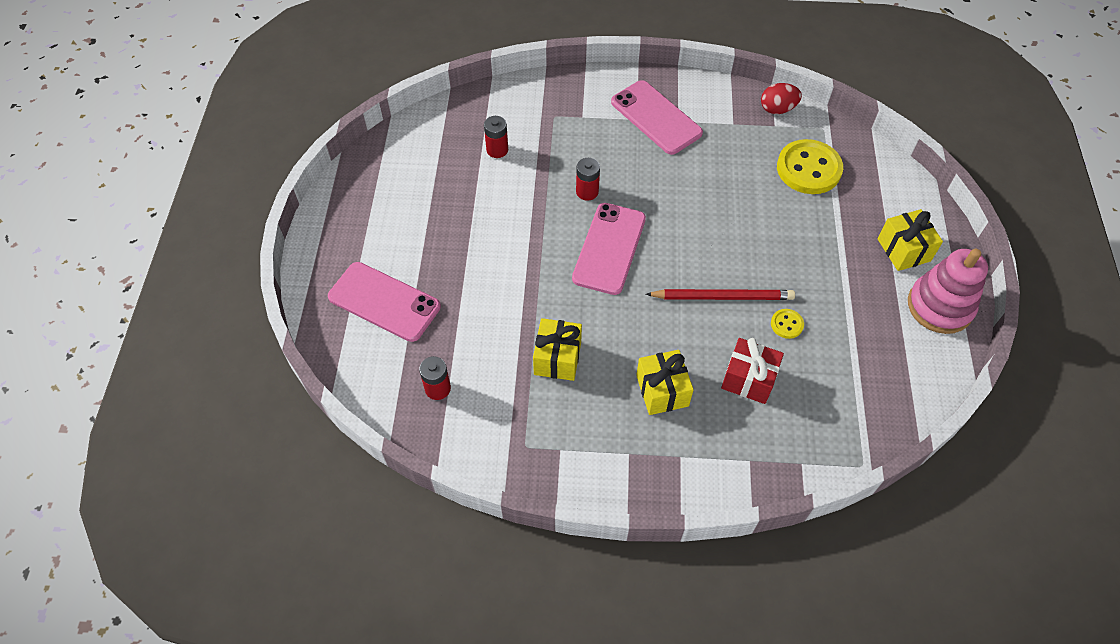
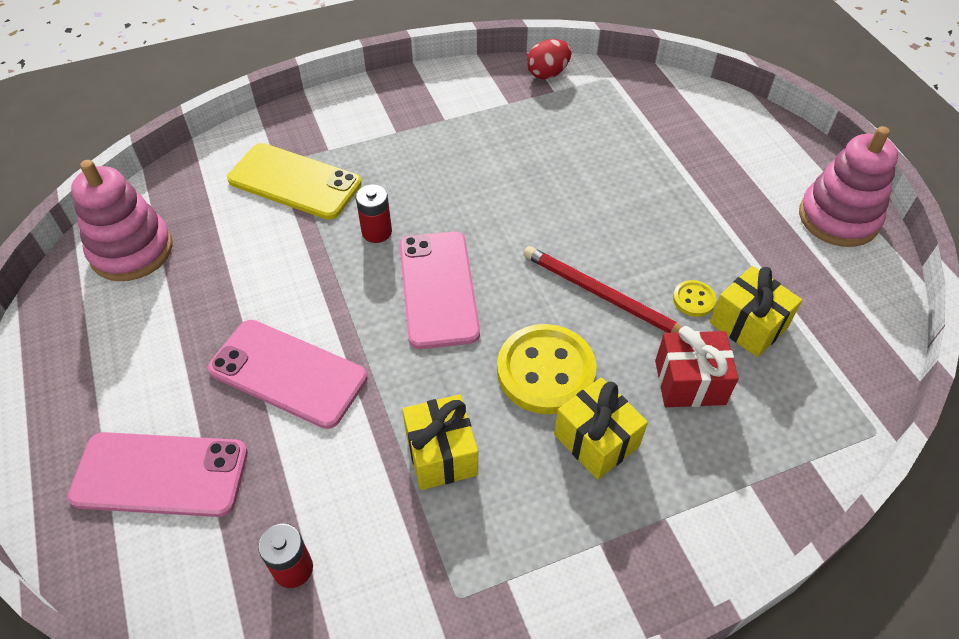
camera: 25 degrees left, 5 degrees down
(421, 147) = (131, 250): none -> pink stacking toy
(497, 150) = (237, 221): red battery -> none
(547, 134) = (294, 182): none -> yellow phone
(656, 117) = (417, 123): pink phone -> pink phone (288, 373)
(722, 297) = (603, 296): red pencil -> red pencil turned 120 degrees counterclockwise
(808, 169) = (616, 123): yellow button -> yellow button (545, 371)
(903, 250) = (764, 172): yellow gift -> yellow gift (748, 325)

